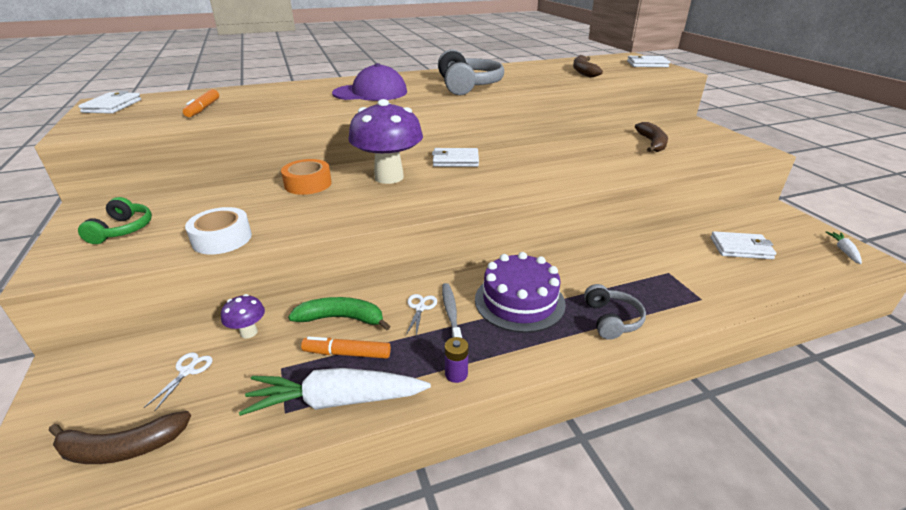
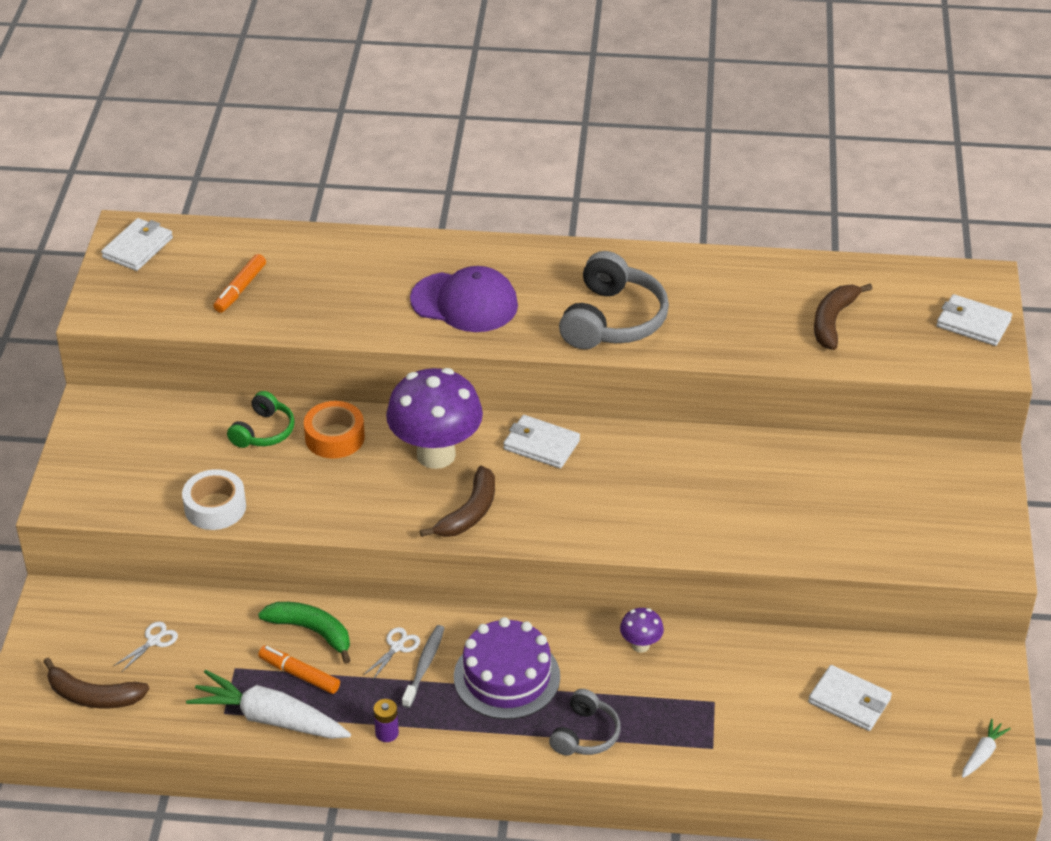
camera: 25 degrees right, 10 degrees up
(122, 230) = (123, 459): green headphones -> green headphones (263, 431)
(249, 332) = (218, 616): purple mushroom -> purple mushroom (640, 645)
(652, 143) = (854, 494): brown banana -> brown banana (469, 512)

